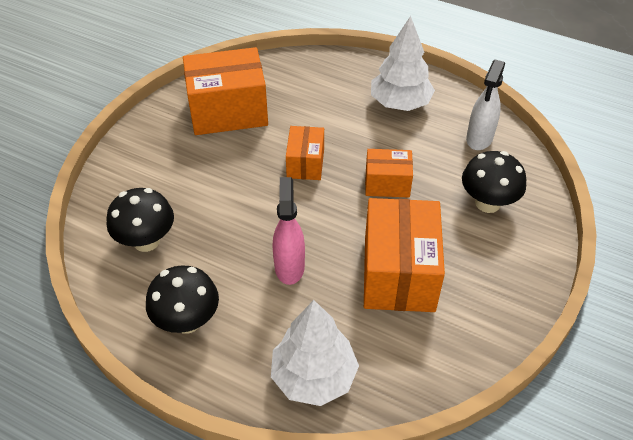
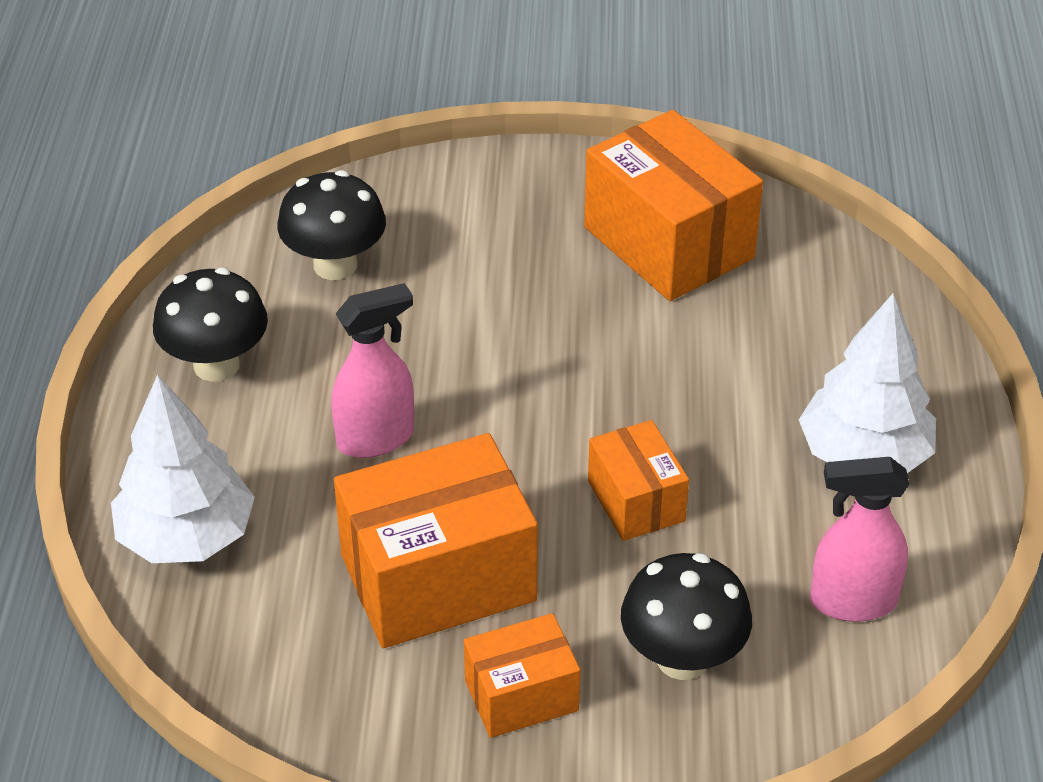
camera: 65 degrees right, 5 degrees down
(305, 163) = (612, 380): orange box -> orange box (521, 696)
(479, 139) = (852, 602): white spray bottle -> pink spray bottle

